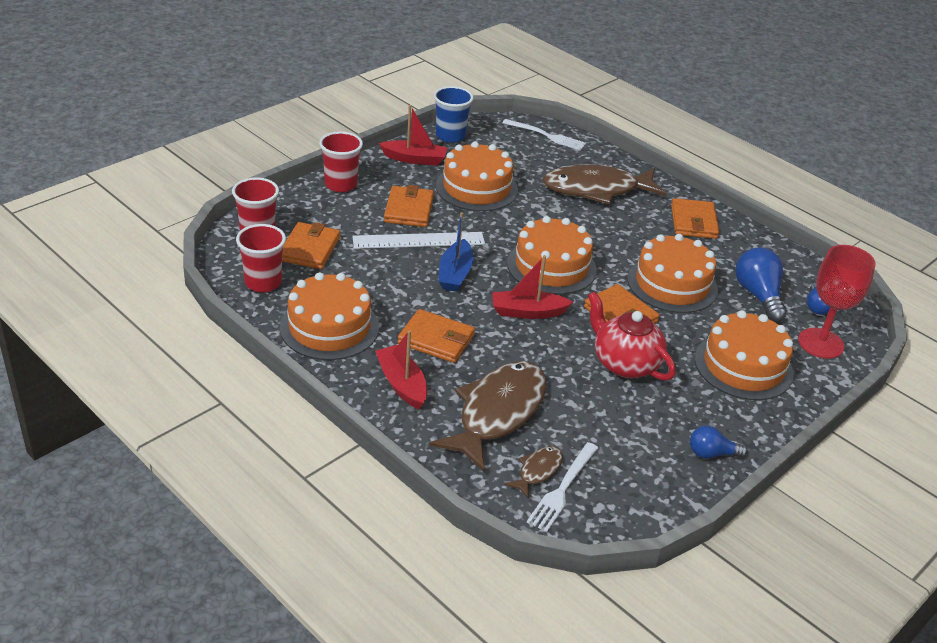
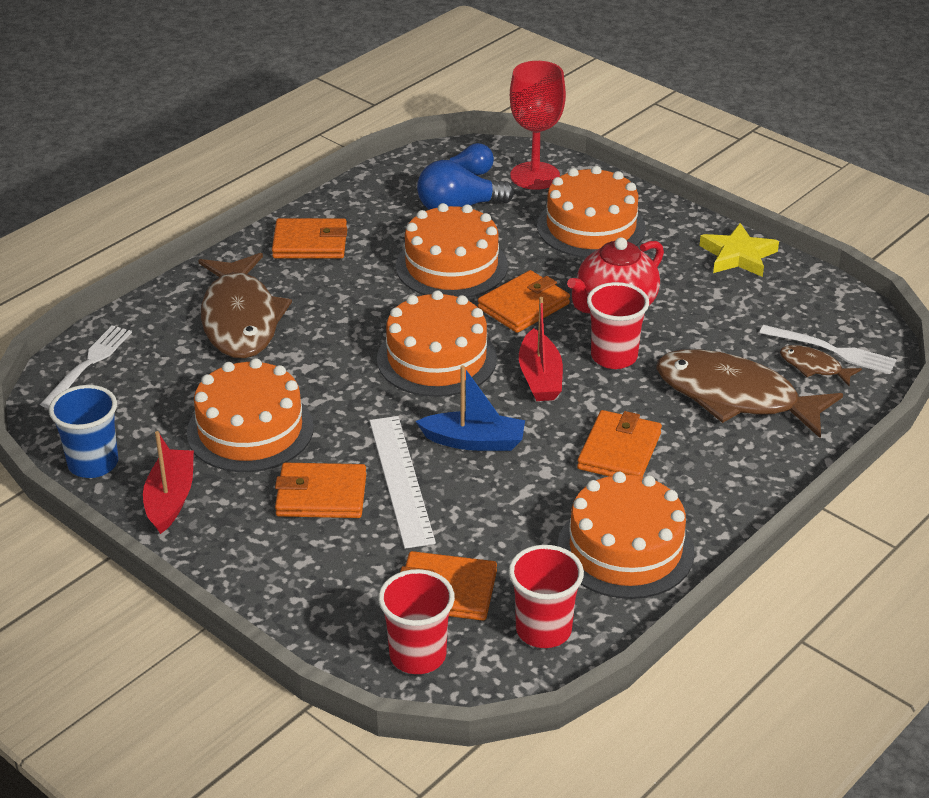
camera: 90 degrees left, 0 degrees up
(341, 184) = (258, 576): red cup -> red cup (614, 357)
(402, 384) = (714, 474): red boat -> none
(711, 453) = (738, 256): blue light bulb -> yellow star

